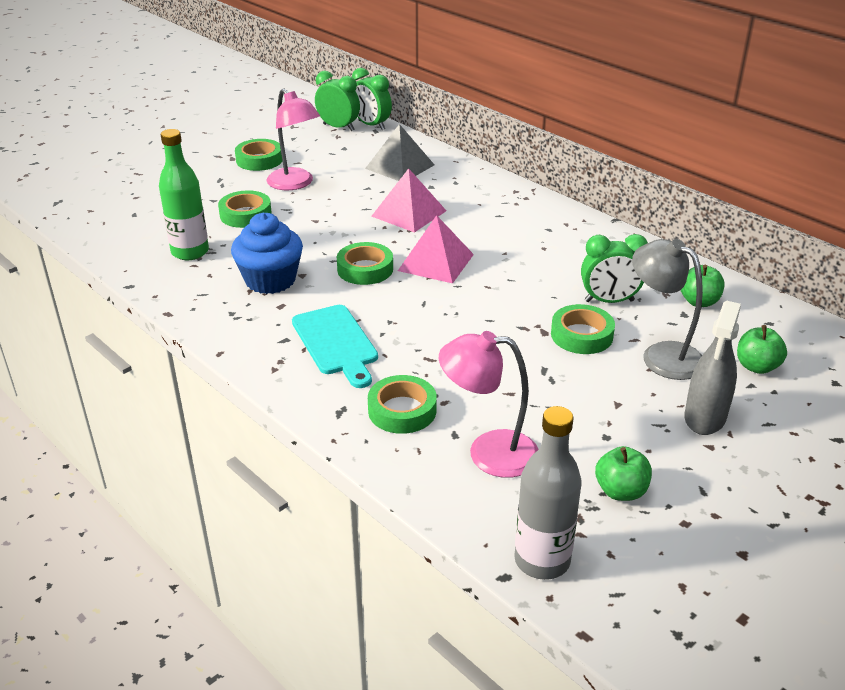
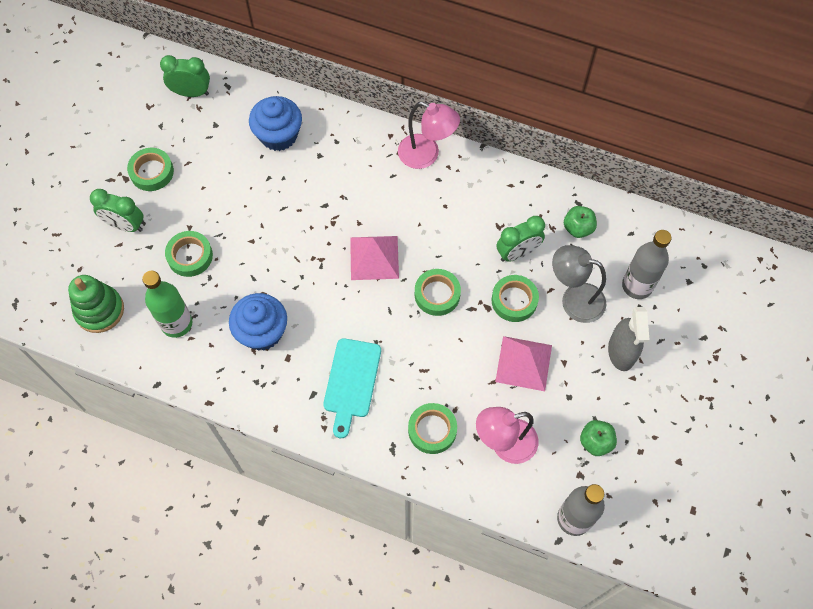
camera: 25 degrees left, 30 degrees up
(126, 225) = (99, 310): none -> green stacking toy
(295, 184) = (205, 196): pink lamp -> pink lamp (426, 155)
(336, 343) = (351, 382): turquoise cutting board -> turquoise cutting board turned 60 degrees clockwise
(365, 269) = (326, 288): green tape -> green tape (437, 294)
(371, 125) = (219, 78): green clock -> green clock (125, 225)
(400, 166) = (278, 135): grey pyramid -> blue cupcake
(408, 213) = (321, 201): pink pyramid -> pink pyramid (523, 363)
(756, 366) = (637, 286): green apple -> grey bottle

